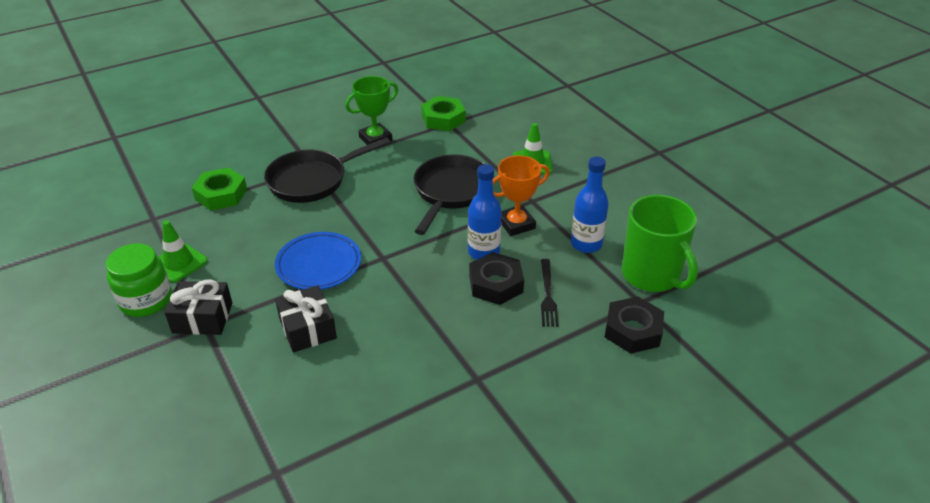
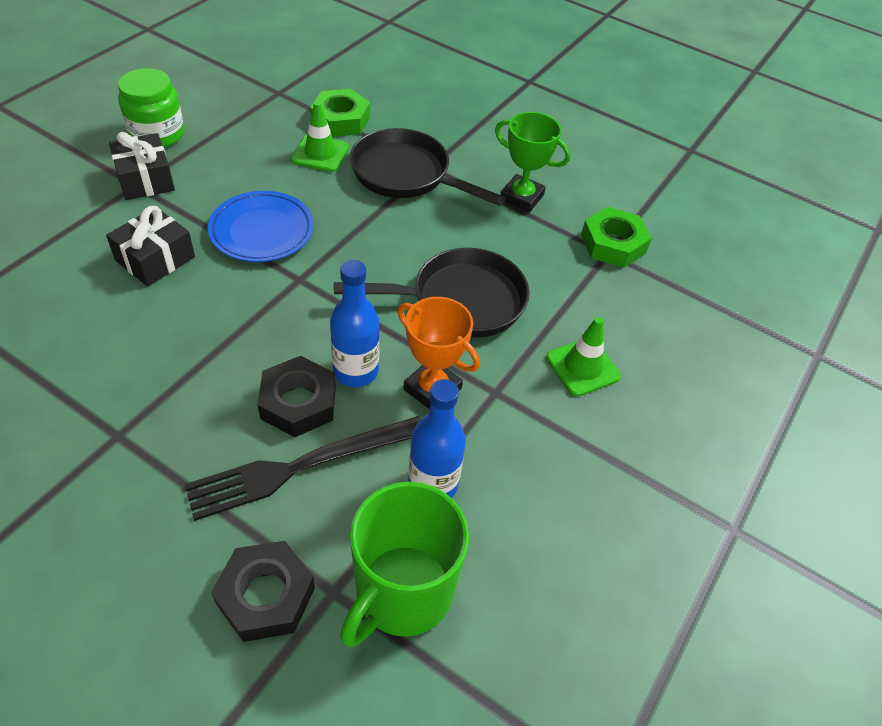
camera: 60 degrees right, 10 degrees up
(179, 263) = (219, 133): green traffic cone -> green traffic cone (320, 154)
(547, 295) = (300, 467): black fork -> black fork, size x1.76

